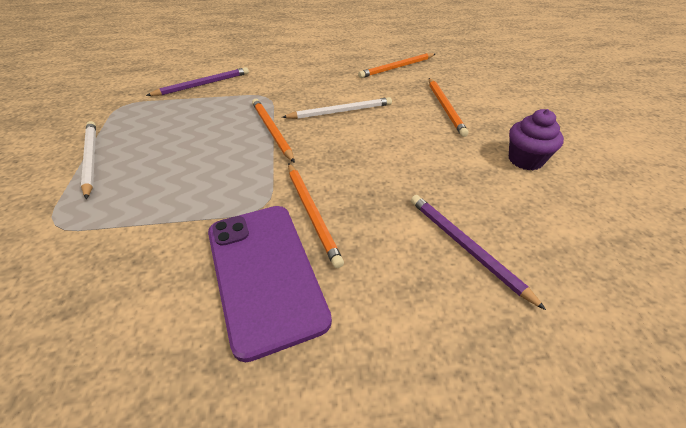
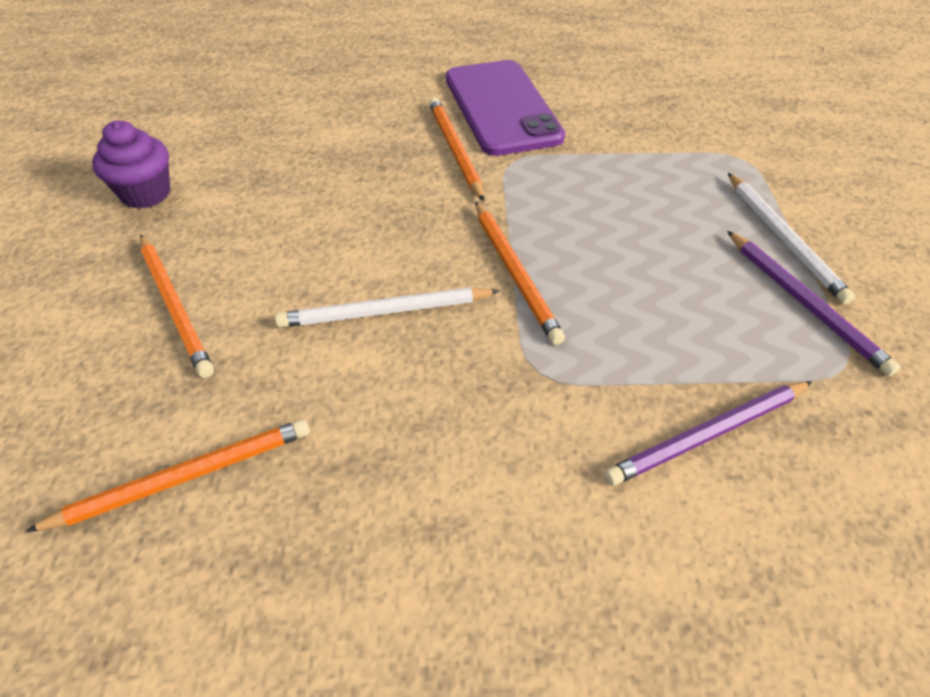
camera: 175 degrees left, 5 degrees up
(445, 108) = (175, 306): orange pencil -> orange pencil turned 150 degrees clockwise
(466, 247) = (306, 113): purple pencil -> purple pencil (805, 303)

